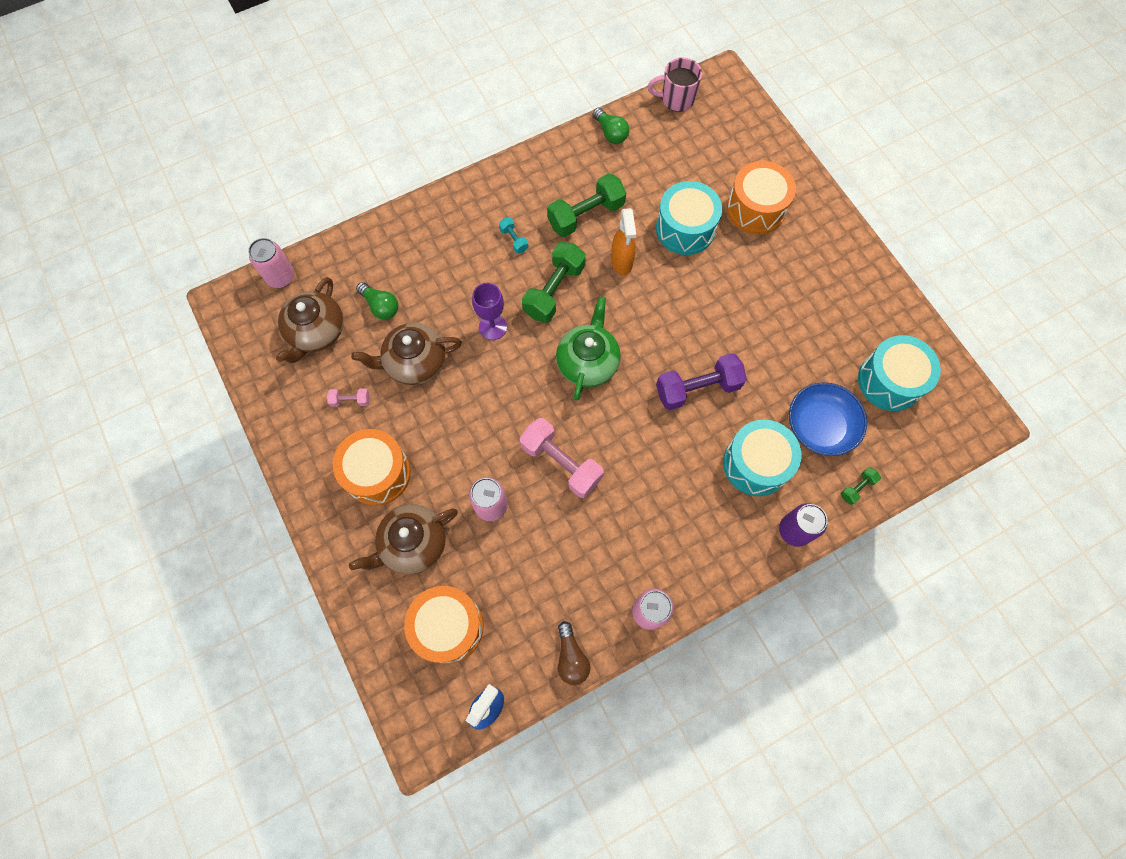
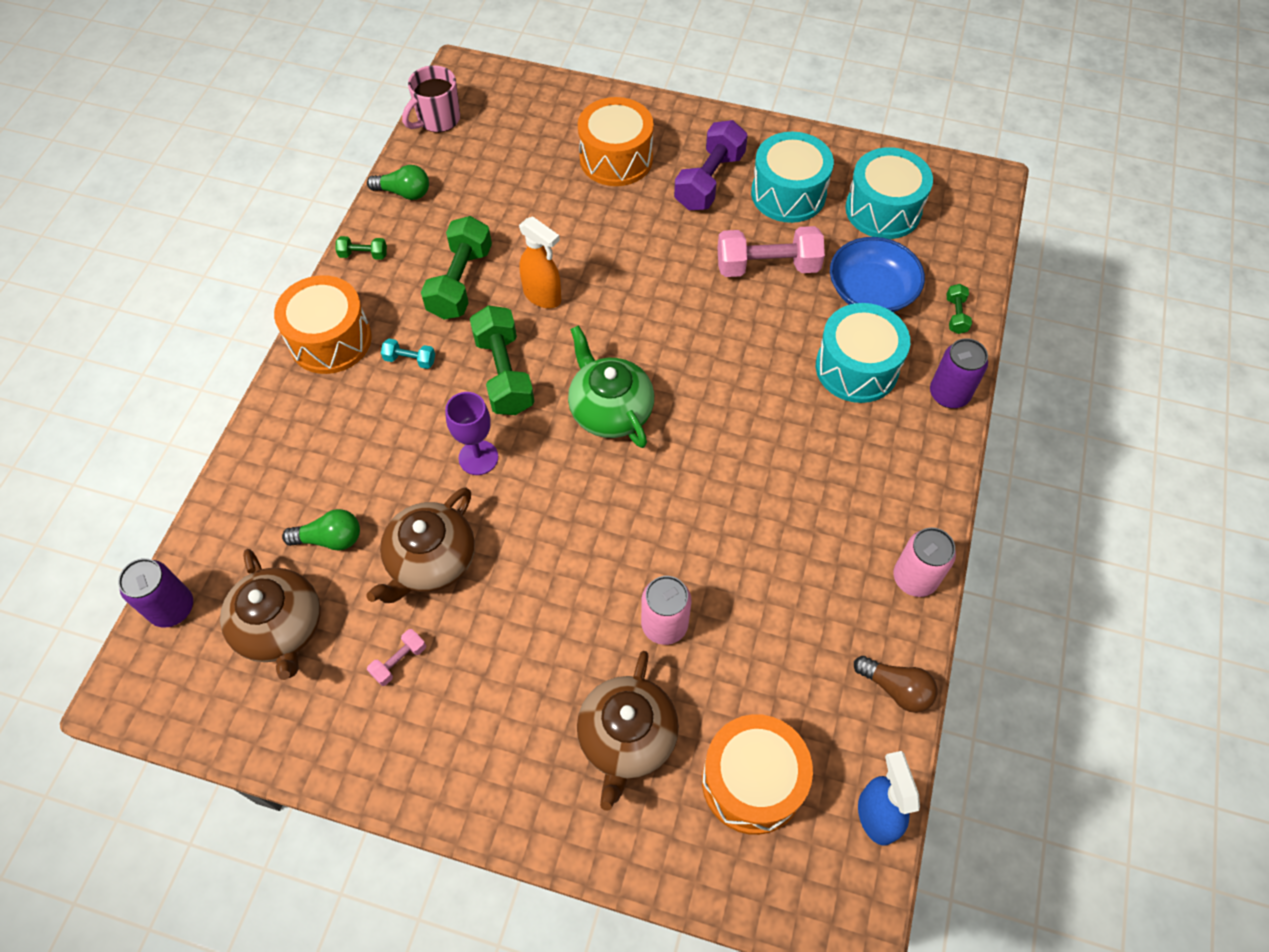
camera: 45 degrees left, 10 degrees down
(281, 277) = (172, 608): pink can -> purple can
(377, 473) = (511, 705): orange drum -> orange drum (330, 340)
(551, 155) = (363, 255): none -> green dumbbell
(561, 463) = (687, 522): pink dumbbell -> pink dumbbell (767, 266)
(685, 229) = (571, 222): turquoise drum -> turquoise drum (788, 194)
(697, 388) = (736, 348): purple dumbbell -> purple dumbbell (709, 181)

